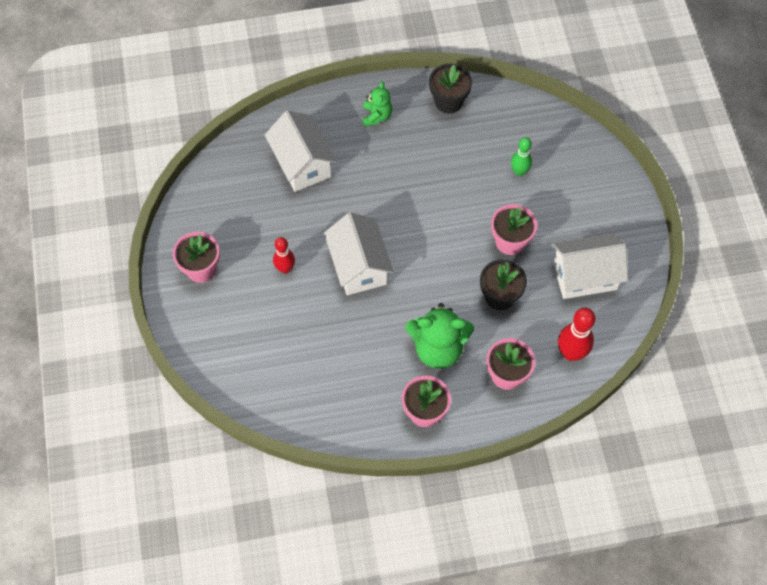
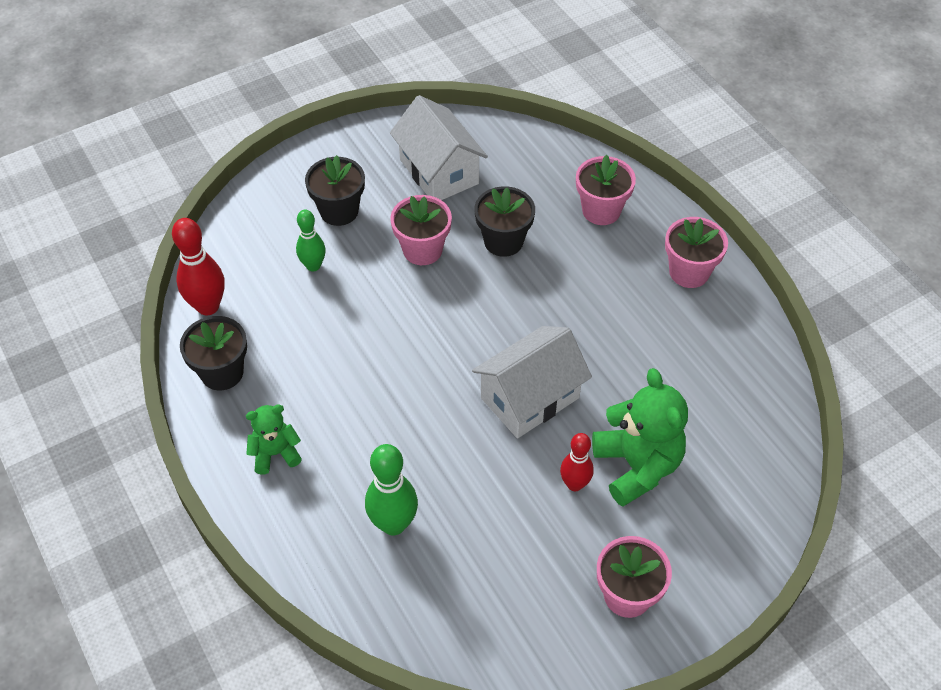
camera: 110 degrees left, 10 degrees down
(302, 163) = (393, 524): white house -> green bowling pin
(438, 348) = (602, 282): green teddy bear -> green teddy bear (637, 466)
(566, 200) = (339, 211): none -> black flower pot
(571, 353) = (544, 162): red bowling pin -> red bowling pin (208, 306)

